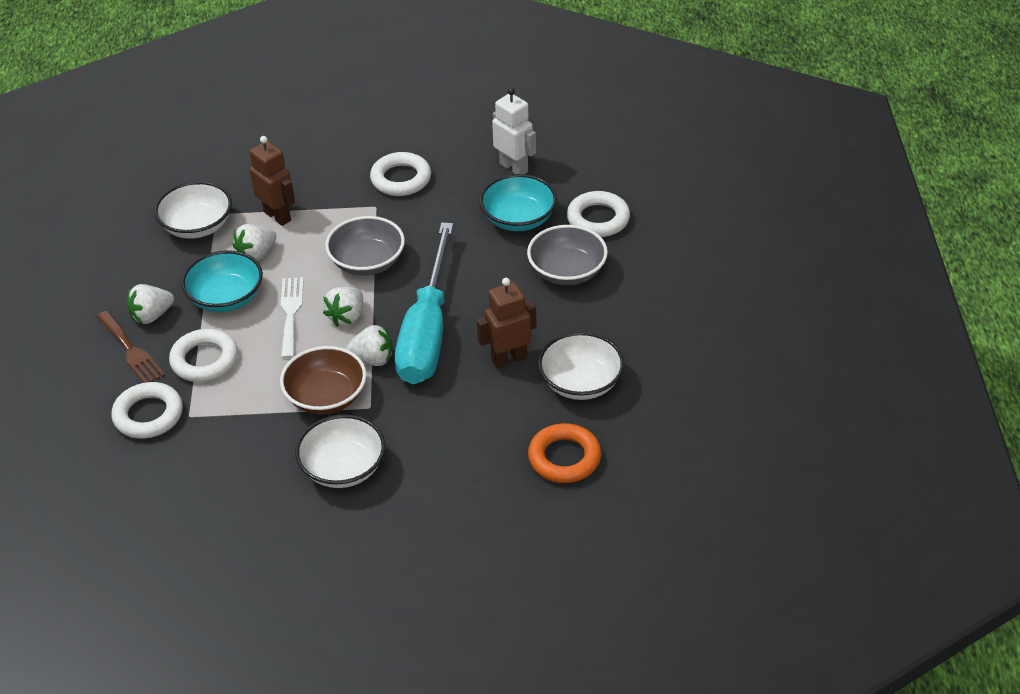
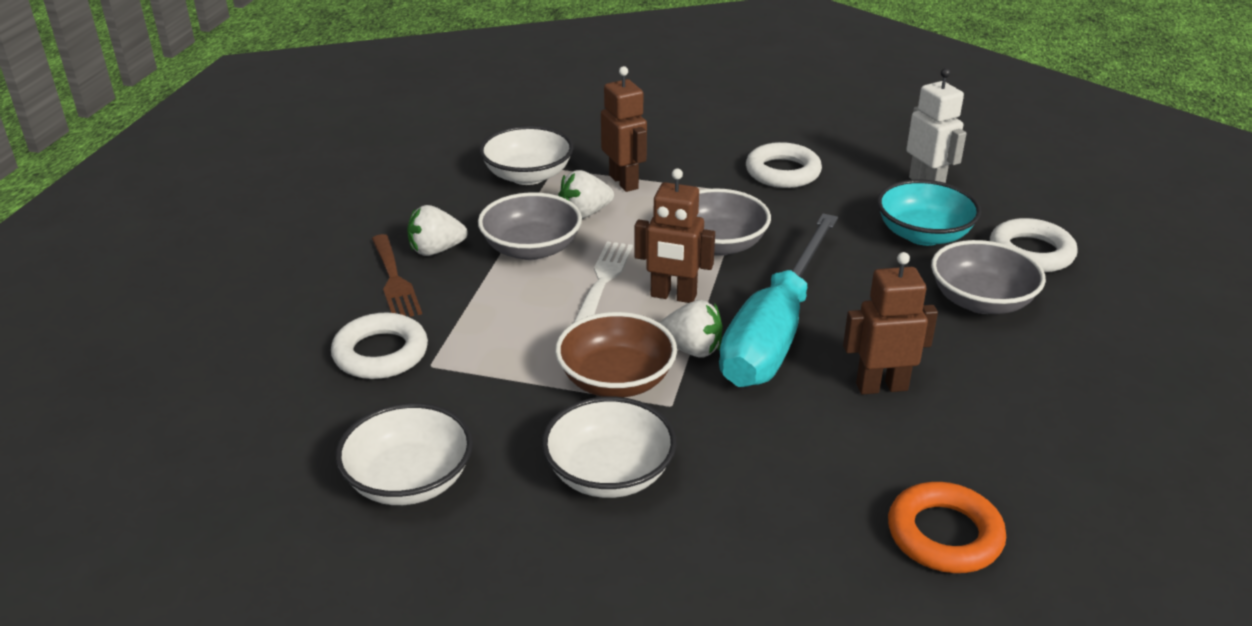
camera: 15 degrees right, 10 degrees down
(204, 360) = (477, 308): white ring -> none
(226, 298) = (531, 249): turquoise bowl -> grey bowl
(347, 317) = (673, 296): white strawberry -> brown robot
(581, 382) = (983, 437): white bowl -> white bowl (409, 481)

